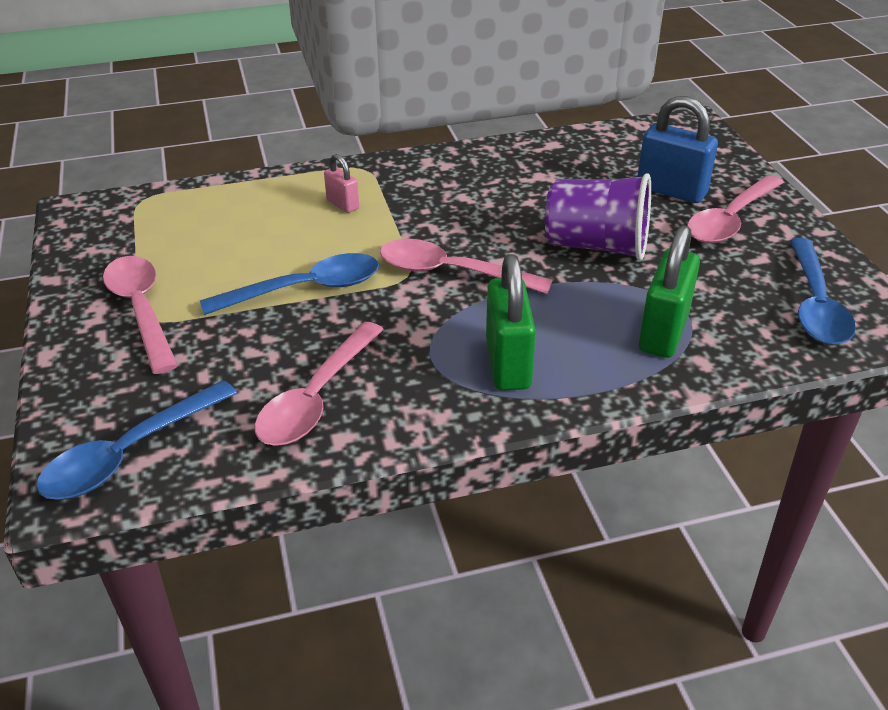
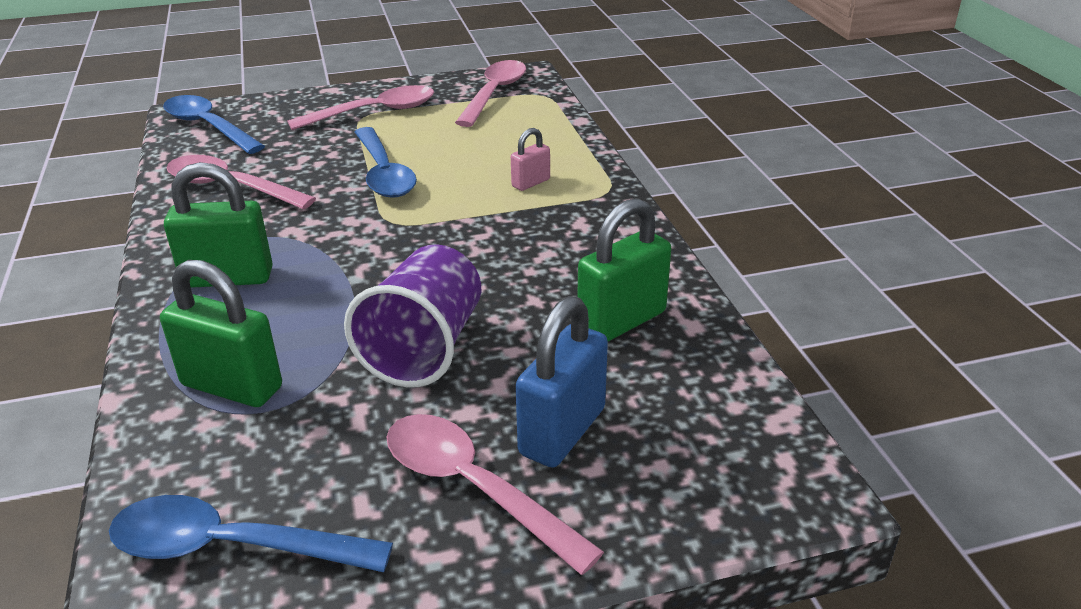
camera: 90 degrees right, 5 degrees down
(452, 272) = (391, 247): pink spoon -> pink spoon (494, 94)
(552, 168) = (621, 321): none -> green padlock

